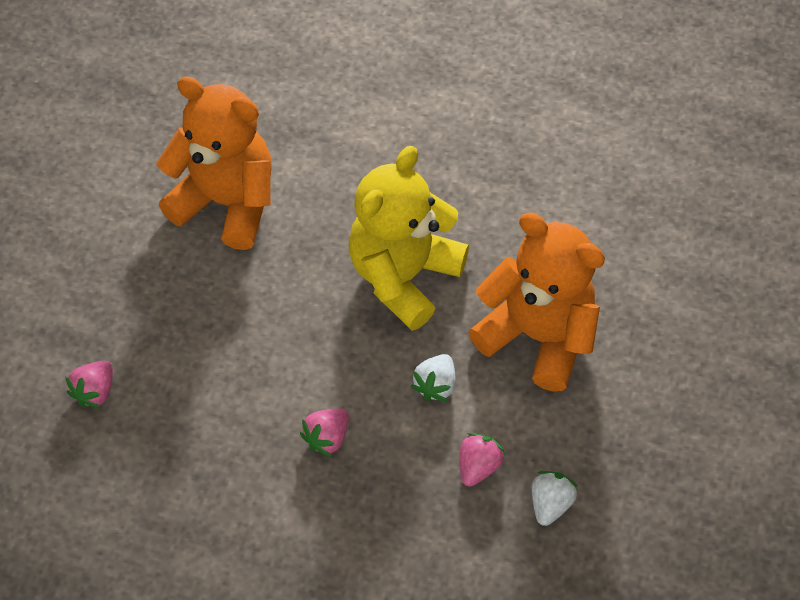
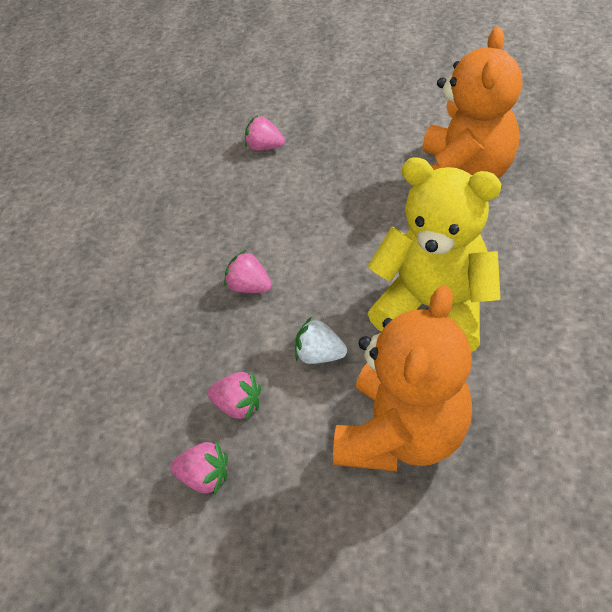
camera: 85 degrees right, 10 degrees down
(550, 503) = (204, 477): white strawberry -> pink strawberry

